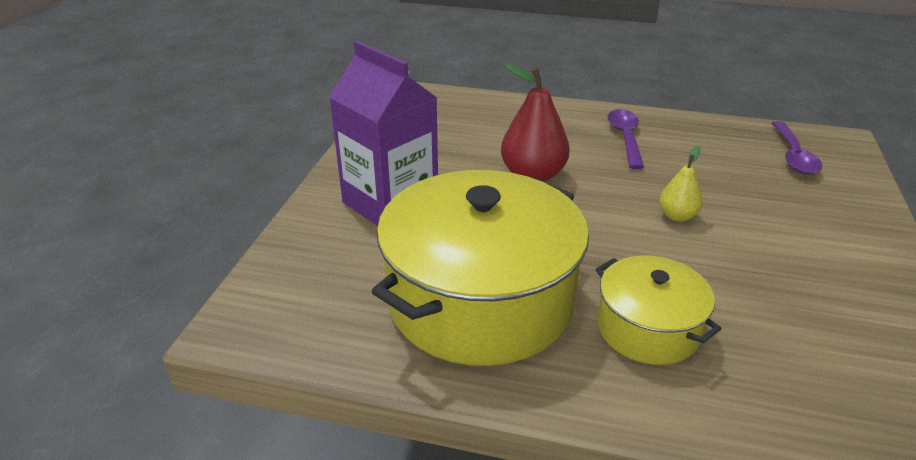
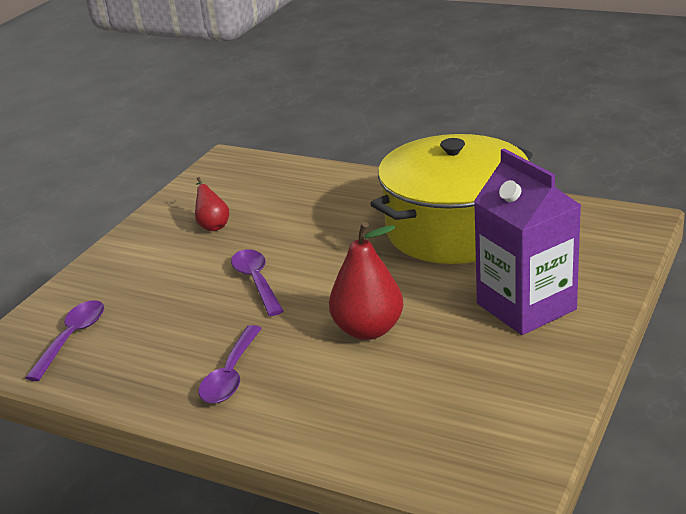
camera: 165 degrees left, 5 degrees down
(648, 328) = (345, 211): yellow pot -> none
(677, 216) = (256, 281): yellow pear -> purple spoon
(812, 293) = (212, 225): none -> red pear

